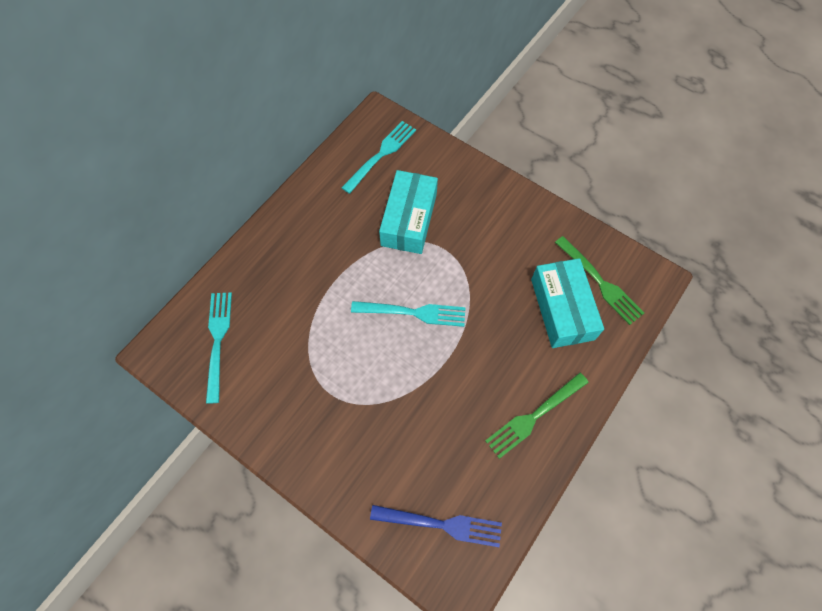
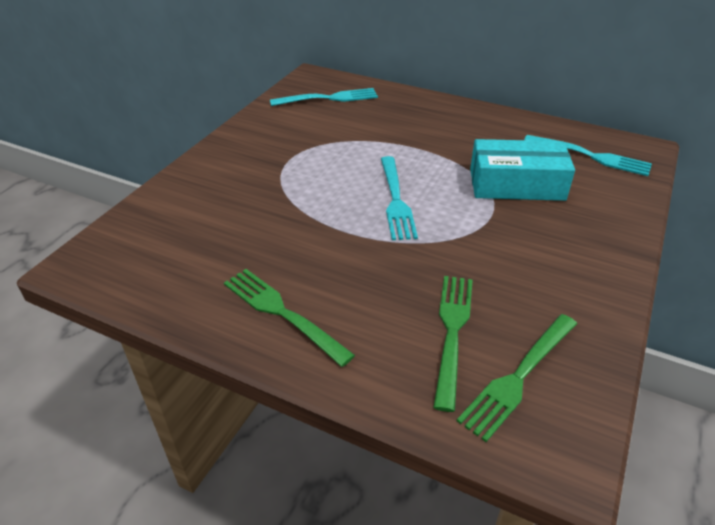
camera: 80 degrees right, 25 degrees down
(441, 524) = (149, 245): blue fork -> none
(562, 309) = (452, 332): turquoise box -> green fork

